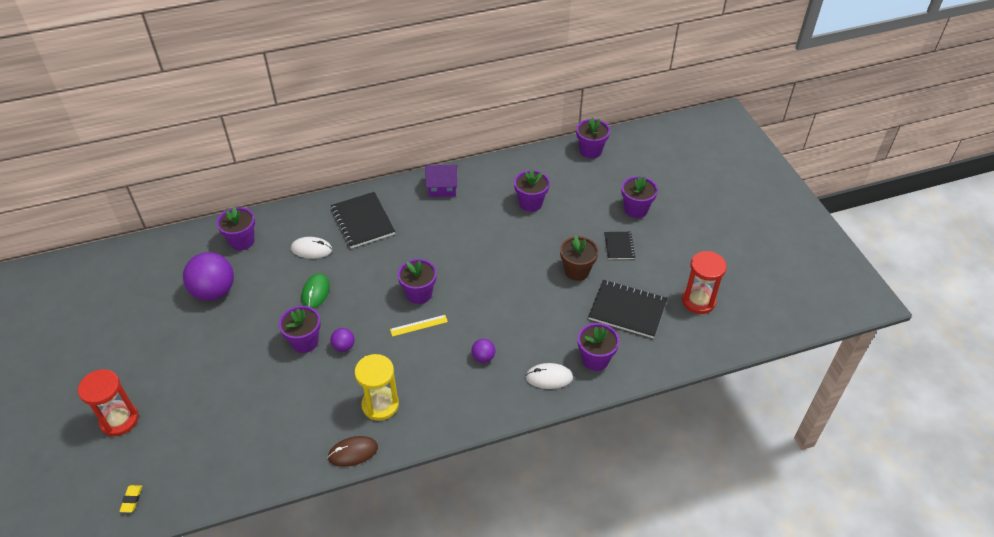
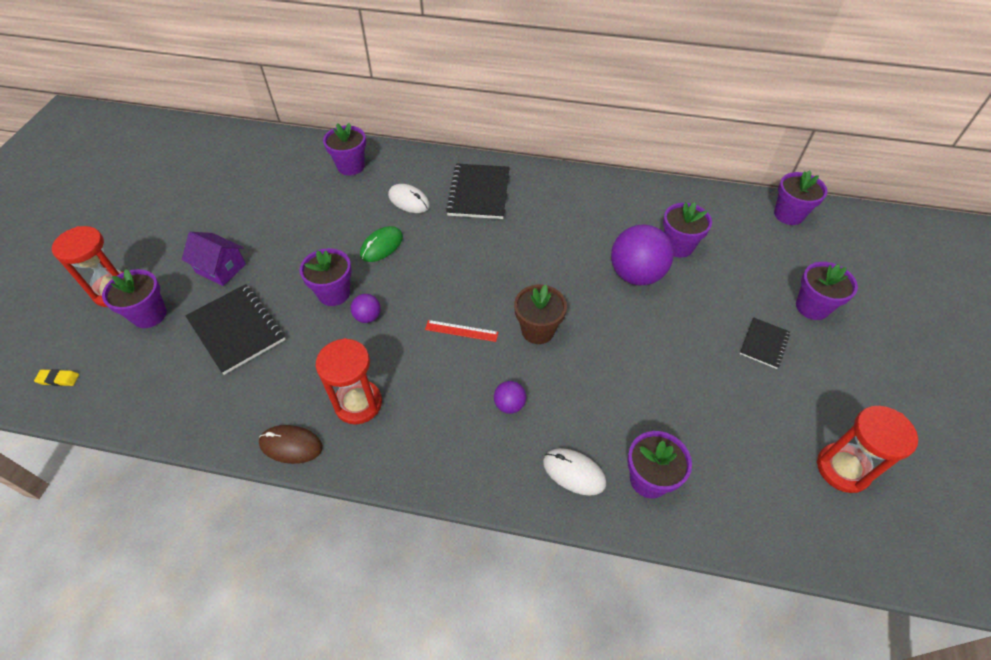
camera: 30 degrees right, 5 degrees up
(131, 499) = (58, 379): yellow eraser -> yellow eraser turned 60 degrees clockwise
(214, 291) = (290, 204): purple ball -> purple ball (636, 275)
(380, 405) = (358, 403): yellow hourglass -> red hourglass
(419, 294) = (485, 295): purple flower pot -> purple flower pot (149, 315)
(419, 325) = (461, 331): yellow ruler -> red ruler
(442, 188) = (585, 191): purple house -> purple house (221, 268)
(577, 271) = (690, 351): brown flower pot -> brown flower pot (538, 330)
(627, 310) = (730, 433): black notebook -> black notebook (237, 329)

